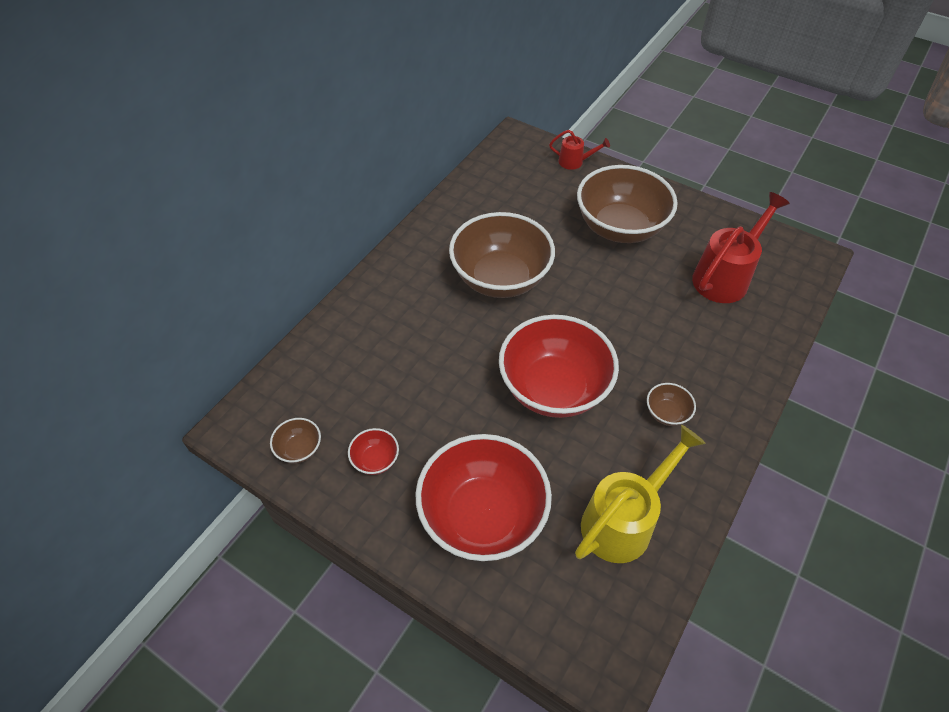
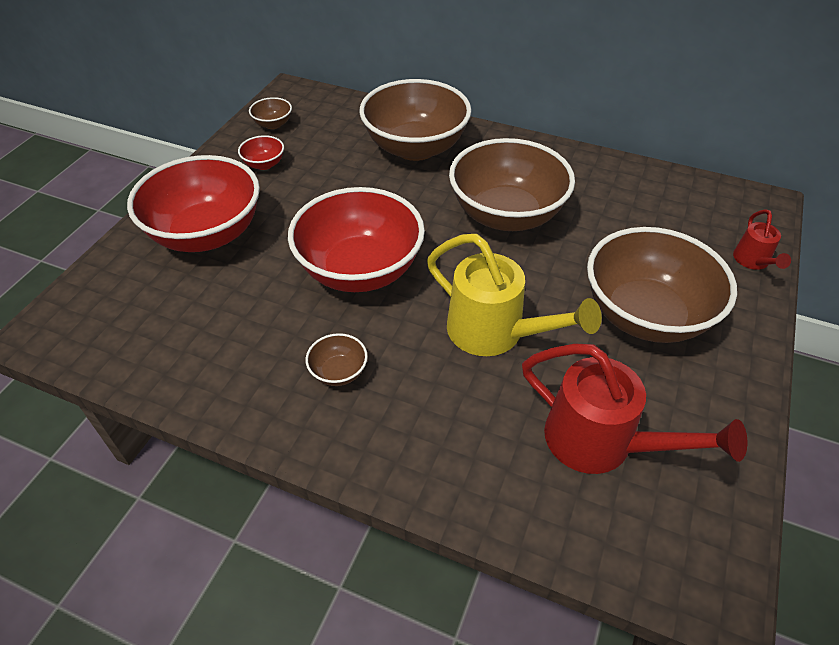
camera: 80 degrees right, 5 degrees down
(386, 325) = (415, 148): none -> brown bowl
(623, 521) = (196, 336): yellow watering can -> yellow watering can (494, 333)

